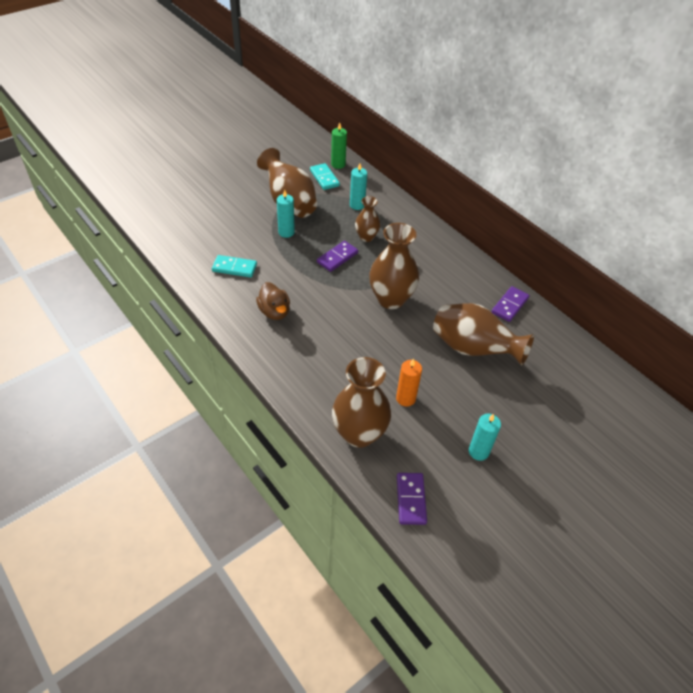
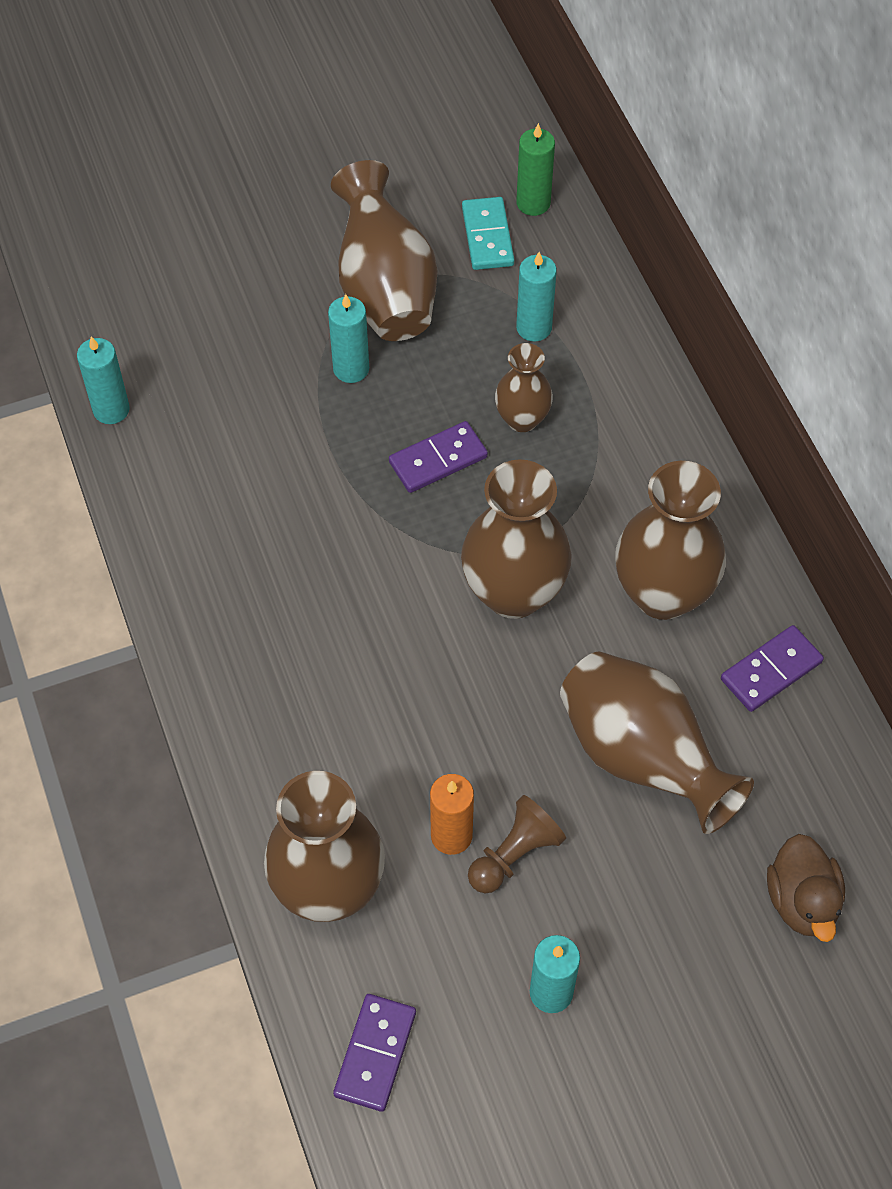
camera: 20 degrees right, 10 degrees up
(184, 266) = (111, 409): none -> turquoise candle
(234, 268) = (212, 437): turquoise domino -> none
(274, 312) = (259, 565): brown duck -> brown duck (802, 901)
(437, 399) = (514, 854): none -> brown pawn
(453, 287) = (662, 593): none -> brown vase

